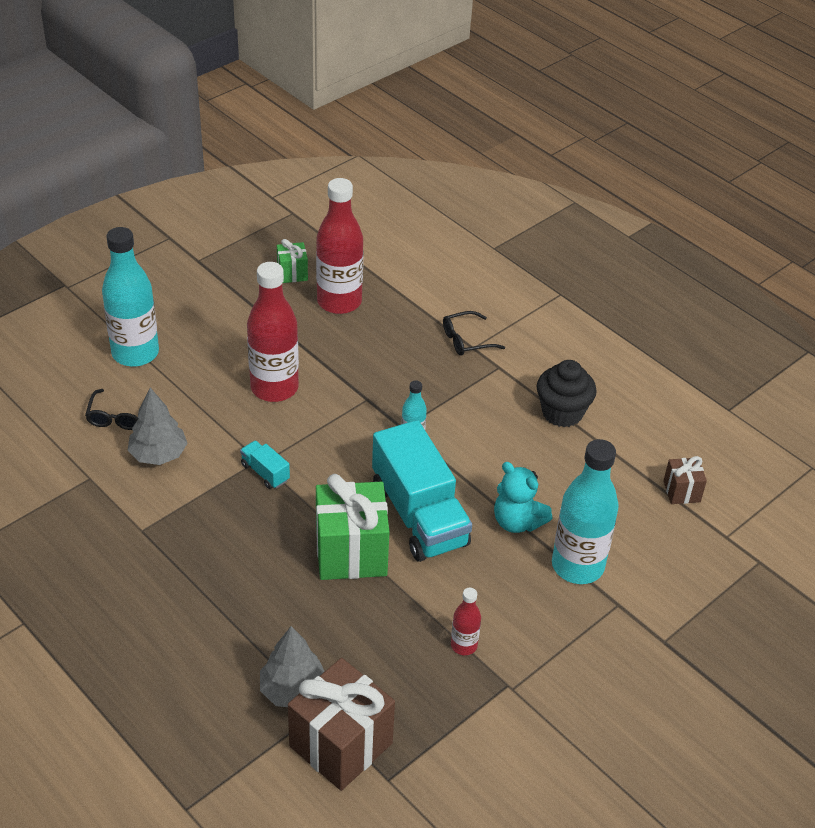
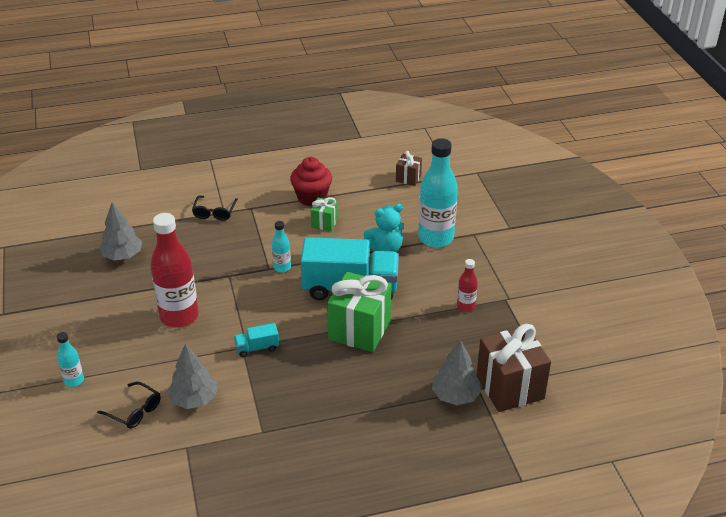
camera: 60 degrees left, 5 degrees down
(135, 353) = (74, 381): turquoise bottle -> turquoise bottle, size x0.48
(292, 273) = (70, 268): green gift -> green gift (324, 223)
(339, 302) = (122, 256): red bottle -> grey tree
(562, 413) = (312, 197): black cupcake -> red cupcake

